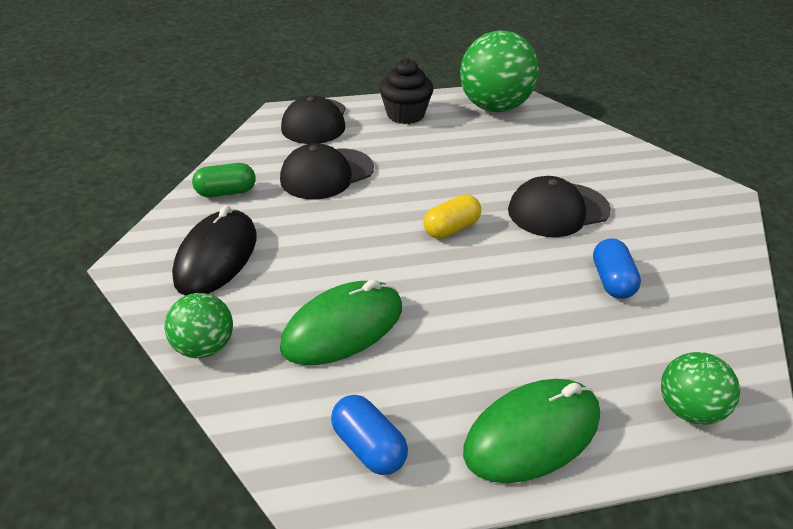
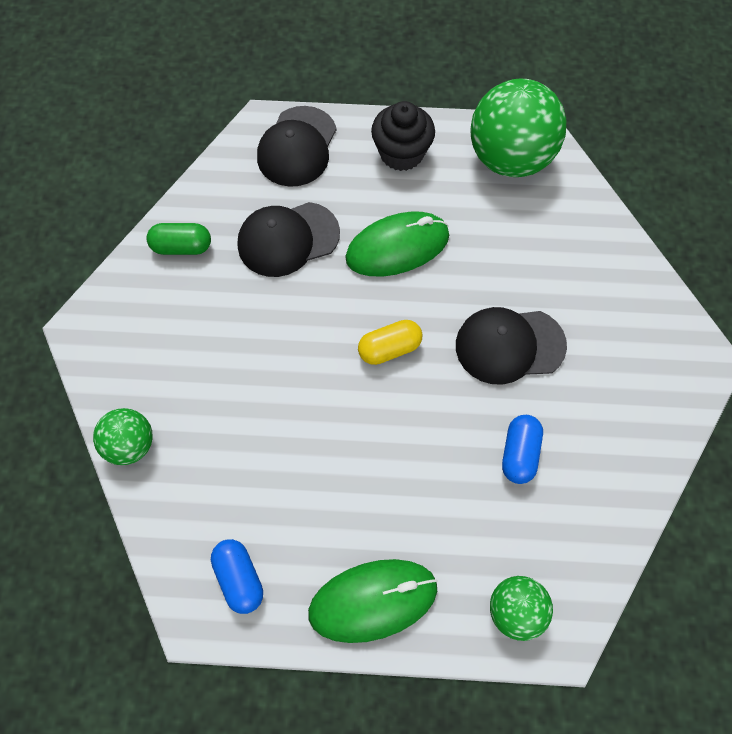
camera: 15 degrees right, 25 degrees up
(217, 256) = (158, 337): black mouse -> none
(343, 327) = (251, 451): green mouse -> green mouse (397, 247)

